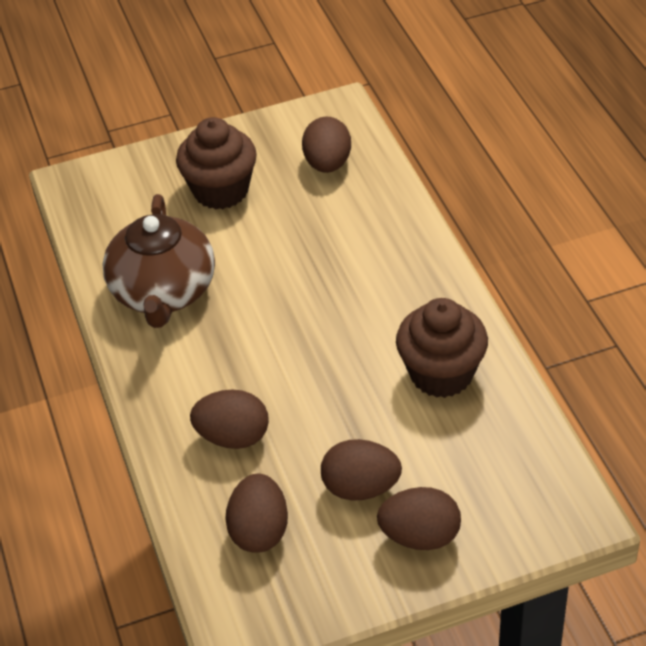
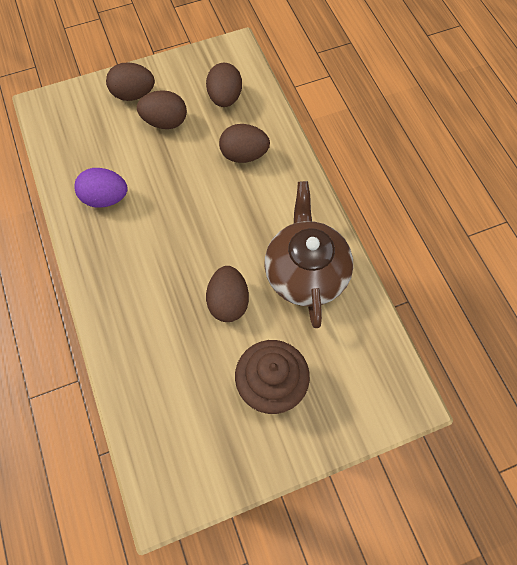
camera: 175 degrees right, 20 degrees up
(327, 164) = (175, 417): brown egg -> brown egg (228, 302)
(441, 374) = (105, 198): brown cupcake -> purple egg

